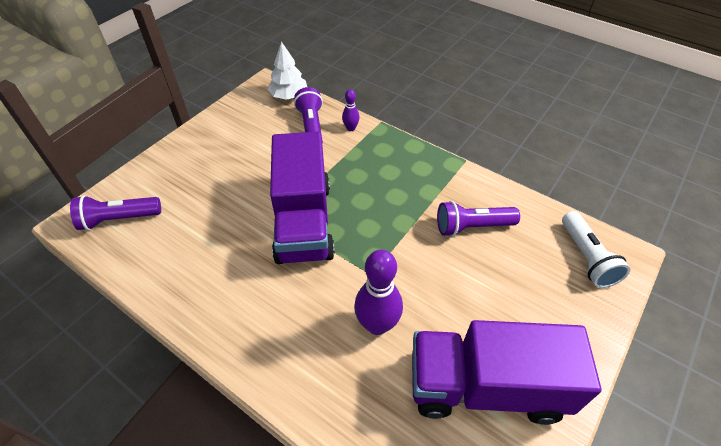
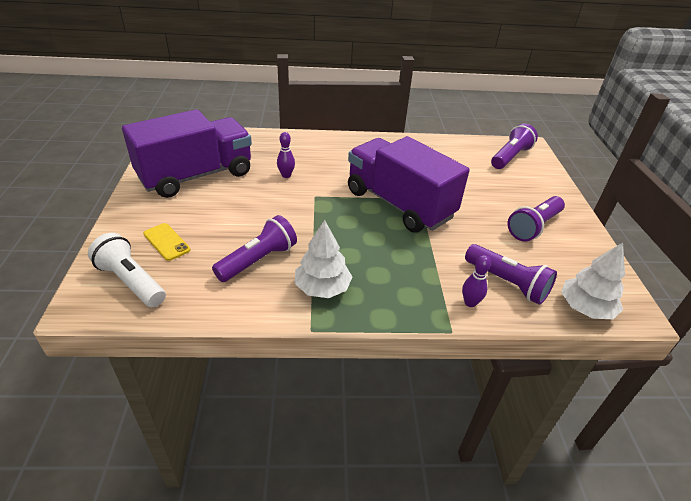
camera: 140 degrees right, 10 degrees down
(230, 148) = (533, 227): none -> purple flashlight
(377, 324) = (286, 175): purple bowling pin -> purple bowling pin, size x0.52
(437, 181) = (322, 288): none -> white tree
(548, 288) = (166, 242): none -> yellow phone

